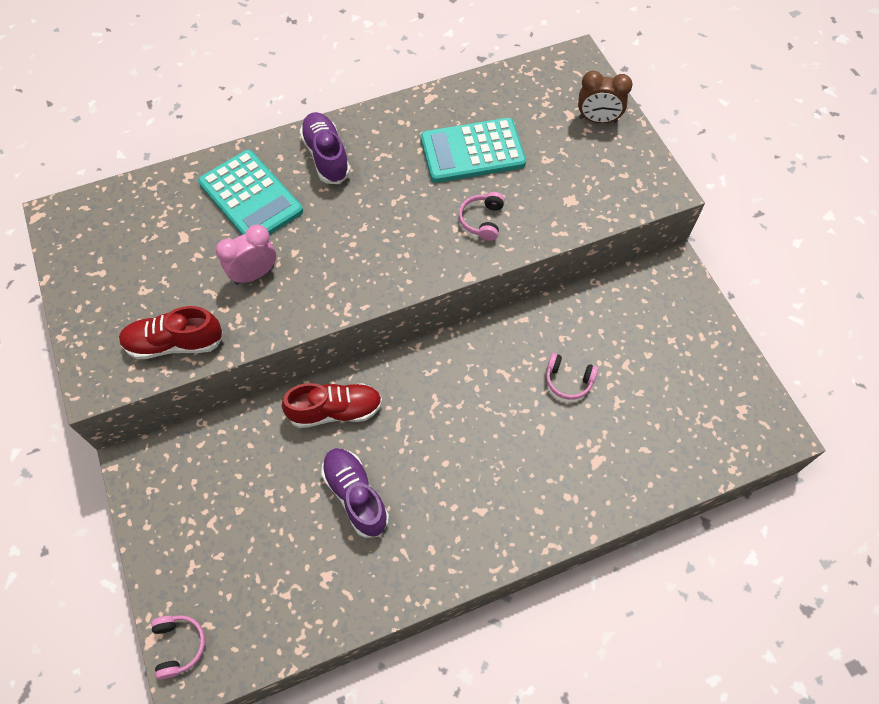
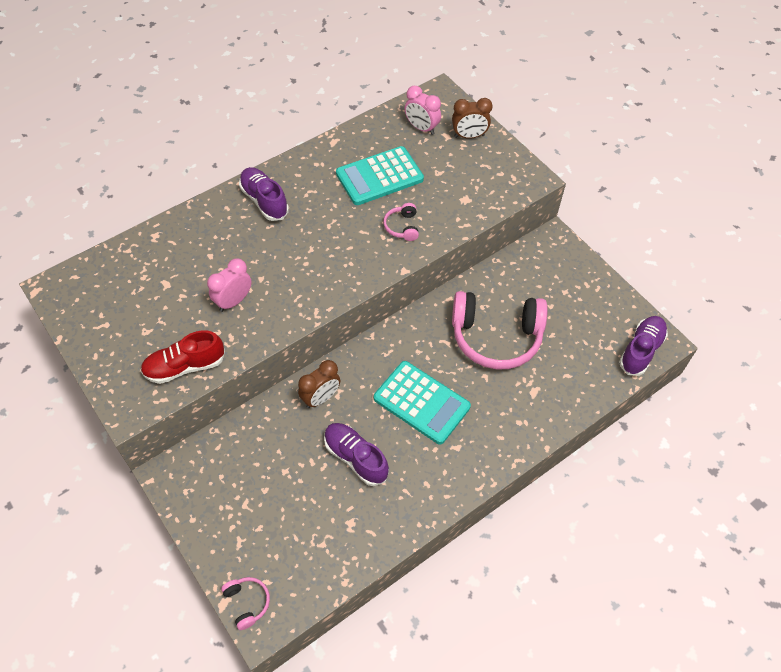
camera: 15 degrees left, 5 degrees down
(251, 197) = (212, 243): turquoise calculator -> turquoise calculator (421, 402)
(335, 411) = (321, 398): red shoe -> brown clock
(541, 99) = (421, 128): none -> pink clock
(568, 380) = (496, 337): pink headphones -> pink headphones, size x2.36
(749, 438) = (641, 350): none -> purple shoe

